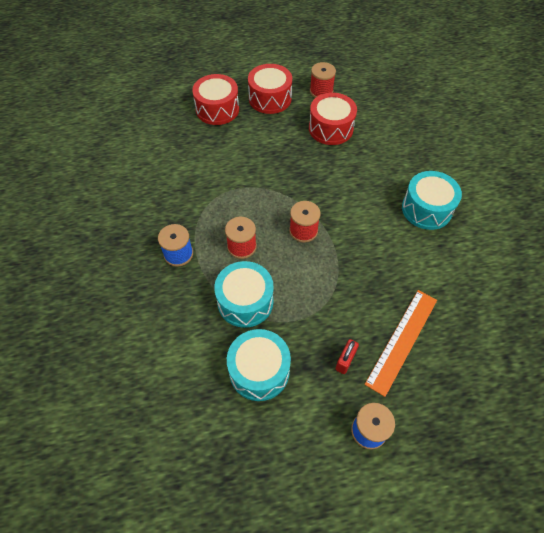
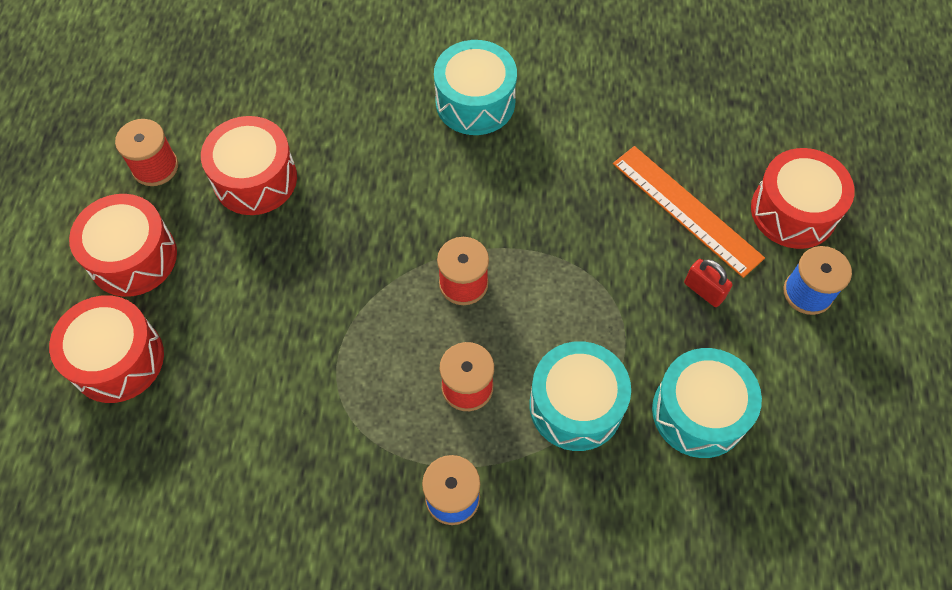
camera: 75 degrees left, 5 degrees up
(432, 412) = (793, 211): none -> red drum

